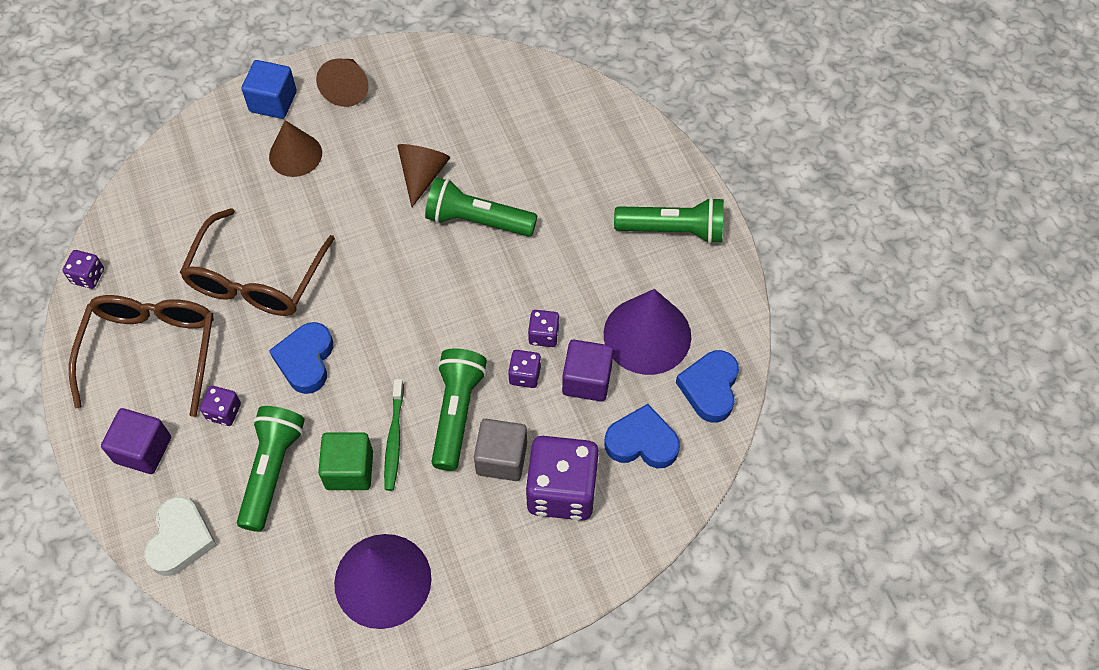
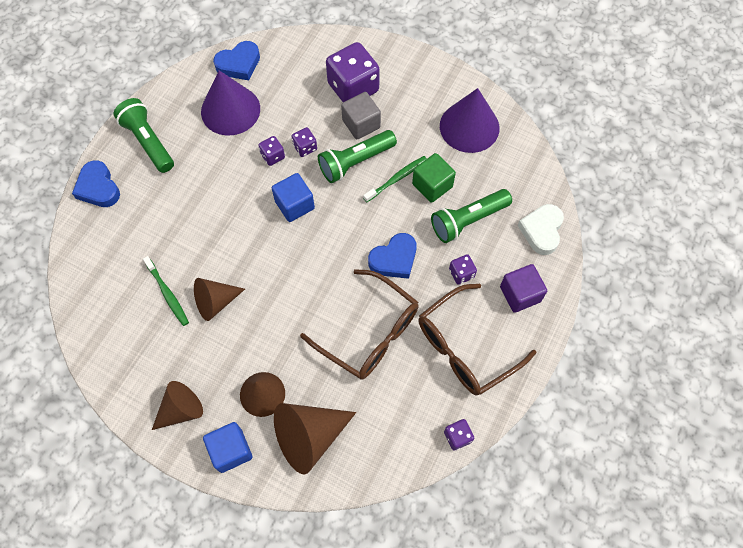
camera: 130 degrees left, 5 degrees up
(181, 539) = (541, 231): white heart -> white heart turned 45 degrees counterclockwise
(219, 164) = (309, 437): none -> brown cone
(256, 279) = (370, 333): brown glasses -> brown glasses turned 60 degrees clockwise
(462, 313) = (294, 205): none -> blue cube
(471, 143) = (167, 294): none -> green toothbrush
(477, 221) = (225, 245): green flashlight -> none
(587, 380) = (282, 118): purple cube -> none
(642, 442) = (296, 72): blue heart -> blue heart (98, 188)

